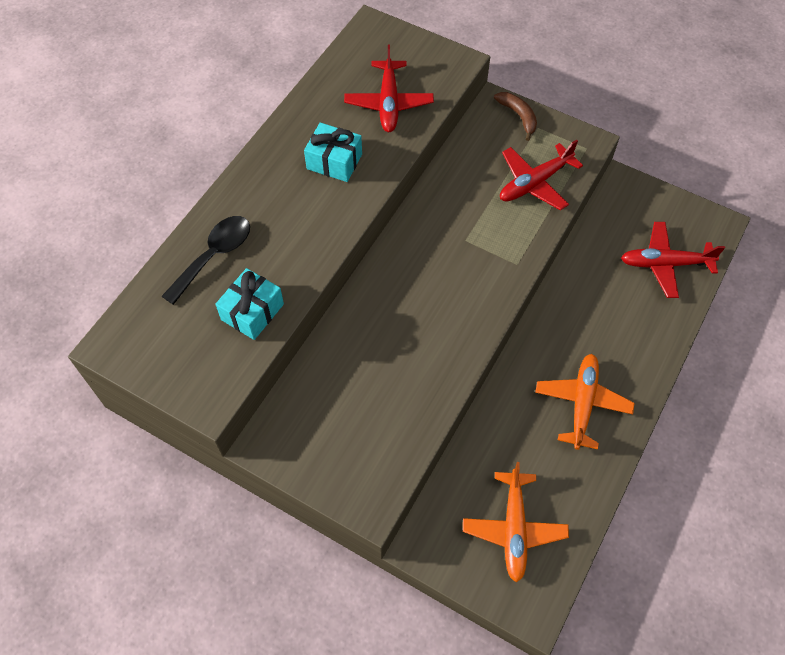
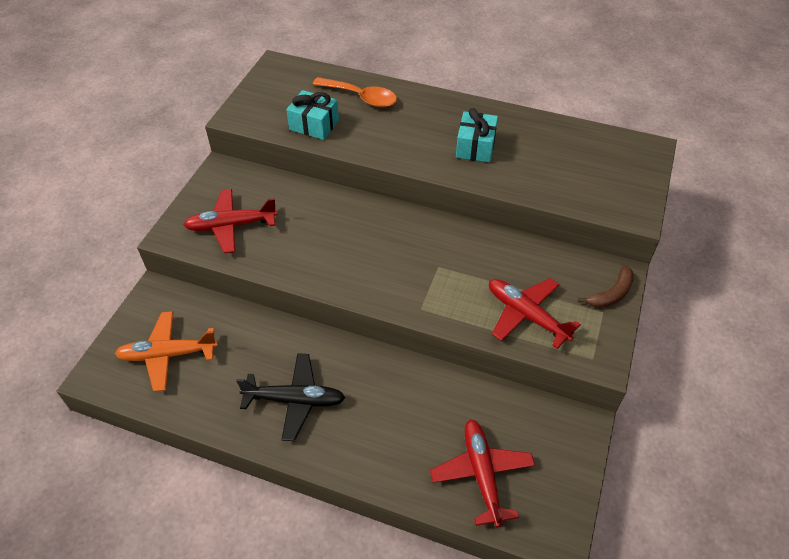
camera: 80 degrees right, 10 degrees down
(214, 256) = (361, 97): black spoon -> orange spoon
(389, 103) = (557, 172): red plane -> red plane (231, 226)
(582, 403) = (295, 400): orange plane -> black plane

